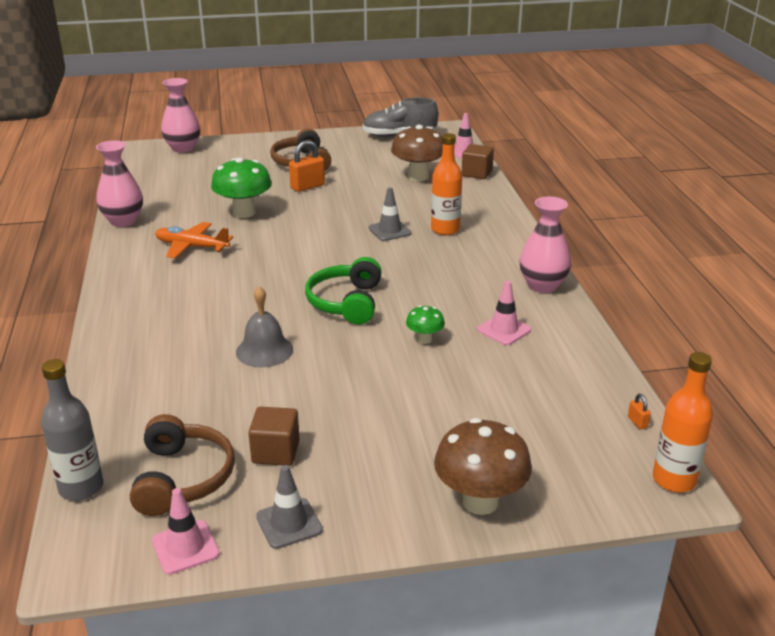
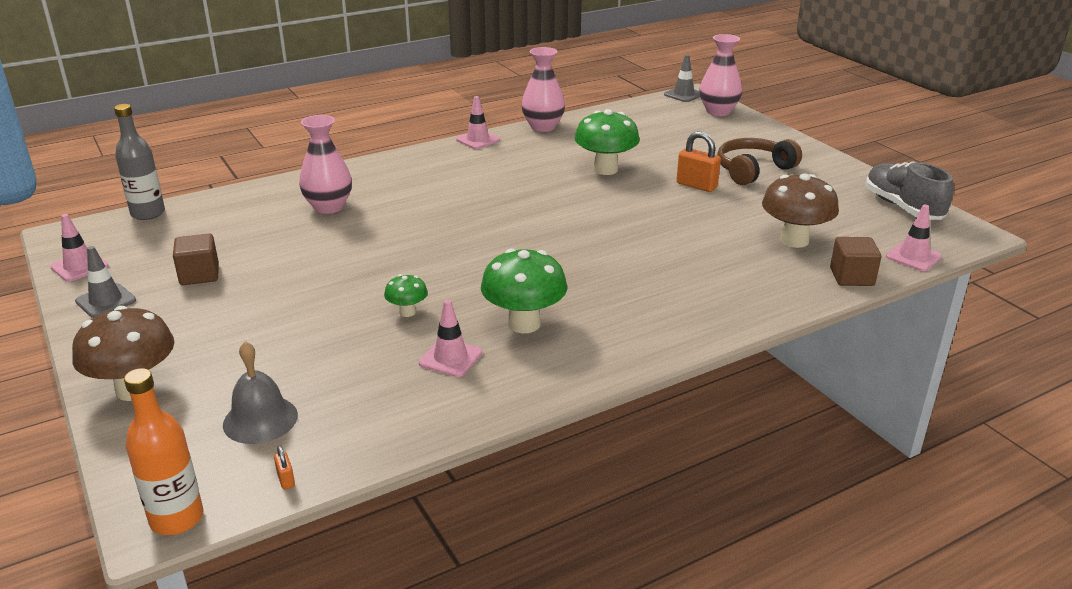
camera: 70 degrees right, 0 degrees up
(115, 256) = (478, 140): none -> pink traffic cone
(182, 478) = (161, 246): brown headphones -> none
(191, 247) = (517, 164): orange plane -> none
(264, 350) = (352, 236): grey bell -> grey bell (260, 419)
(346, 302) = (458, 256): green headphones -> none
(389, 231) = (633, 249): grey traffic cone -> grey traffic cone (683, 95)
(445, 229) = (666, 282): orange bottle -> none
(471, 292) = (524, 324): none -> green mushroom
(542, 285) = (572, 371): pink vase -> pink vase (328, 207)
(637, 422) = (286, 480): orange padlock -> orange padlock turned 75 degrees counterclockwise

